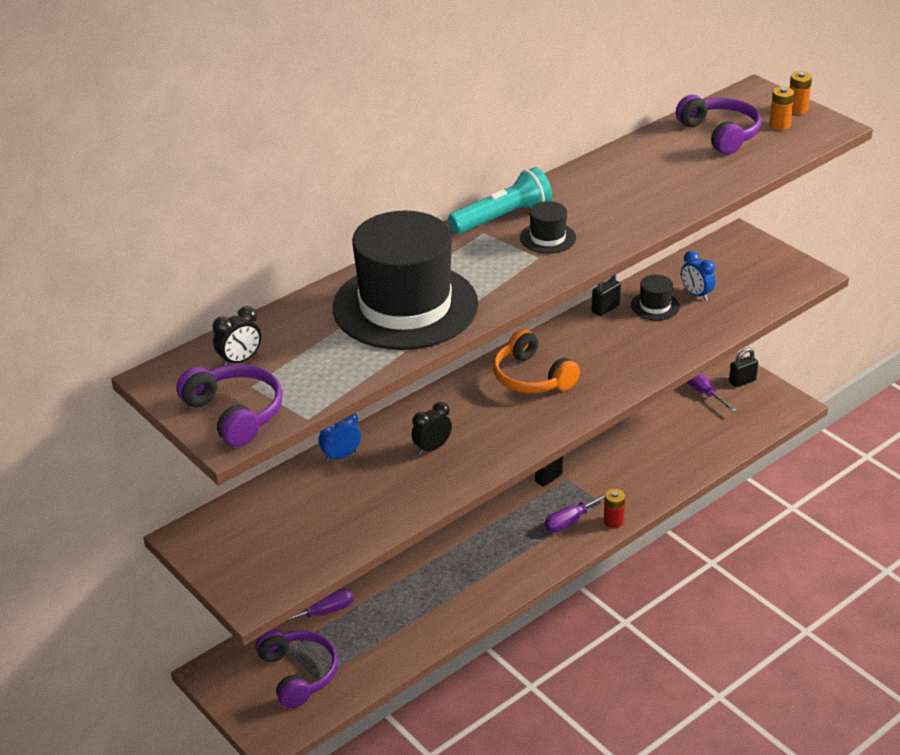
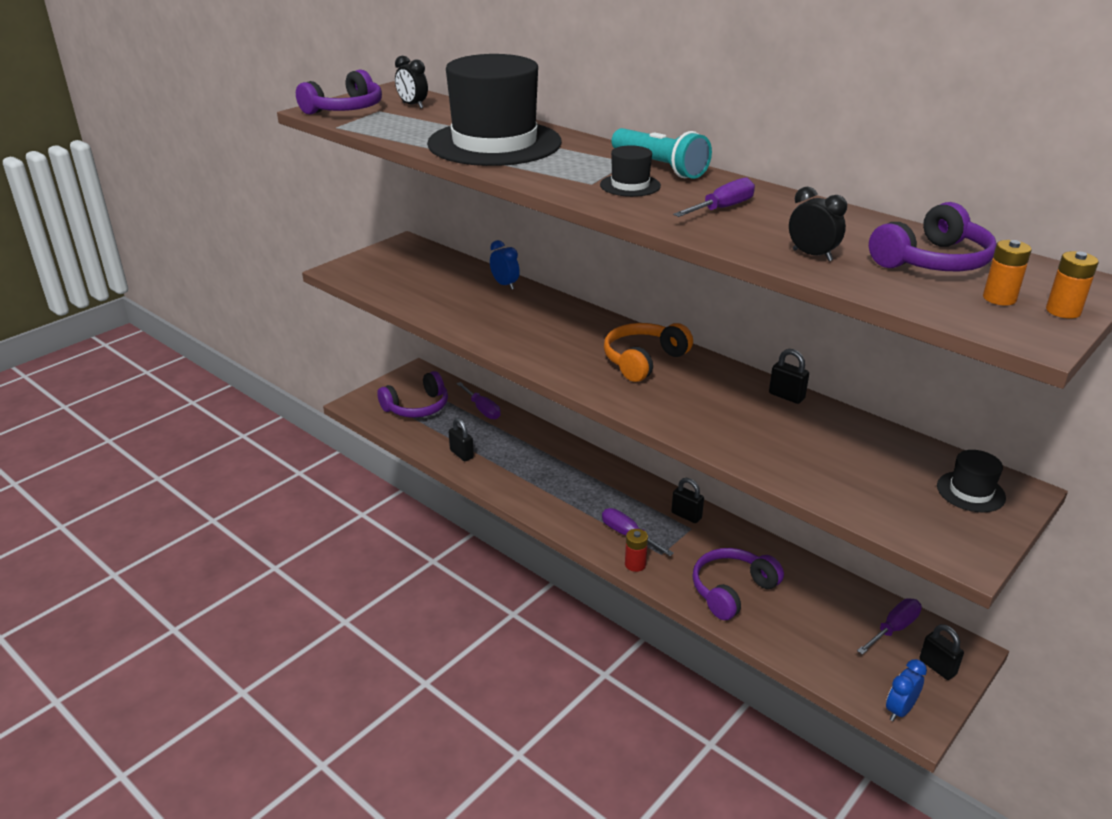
camera: 80 degrees right, 5 degrees down
(410, 635) = (461, 454): none -> black padlock
(432, 448) = (523, 320): black clock -> black clock (812, 255)
(610, 200) = (722, 208): none -> purple screwdriver
(652, 468) = (731, 590): none -> purple headphones
(655, 306) = (811, 428): black hat -> black hat (970, 492)
(696, 294) = (854, 457): blue clock -> blue clock (899, 710)

